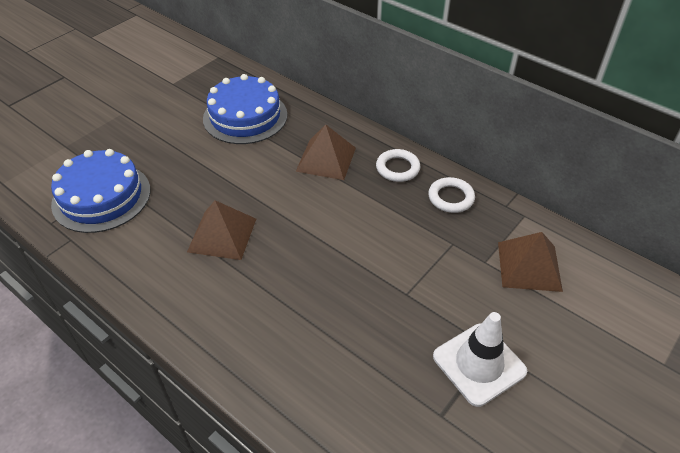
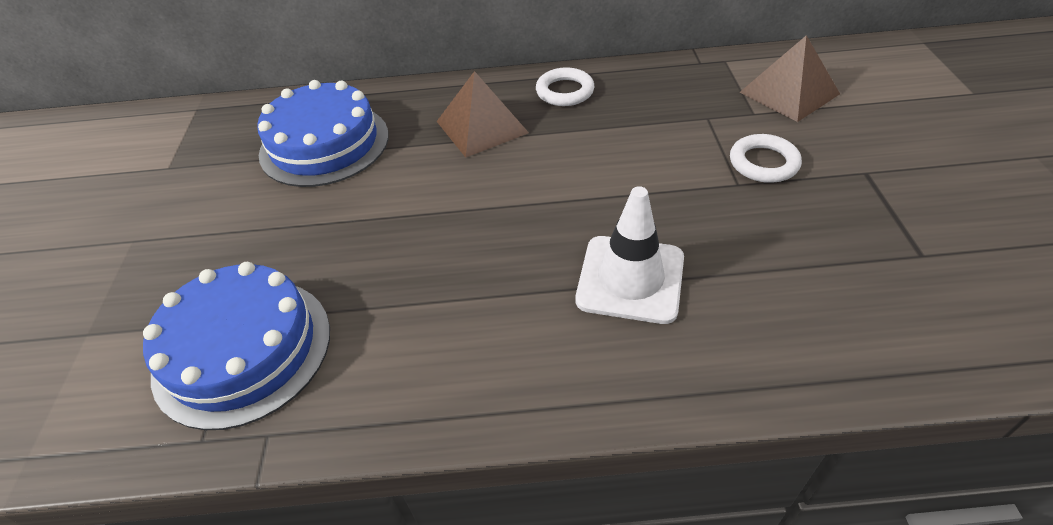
camera: 40 degrees left, 0 degrees up
(222, 235) = (476, 271): brown pyramid -> none
(451, 198) = (648, 84): white ring -> white ring (763, 163)
(479, 364) = (878, 191): white traffic cone -> white traffic cone (630, 279)

